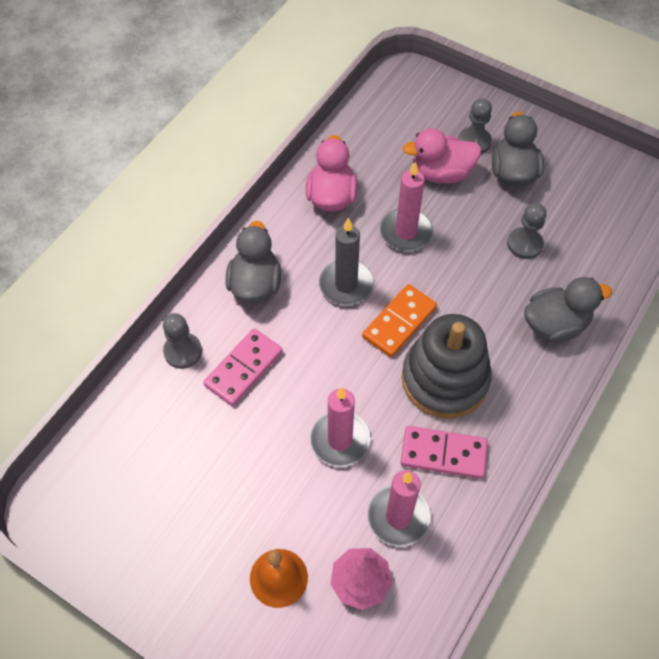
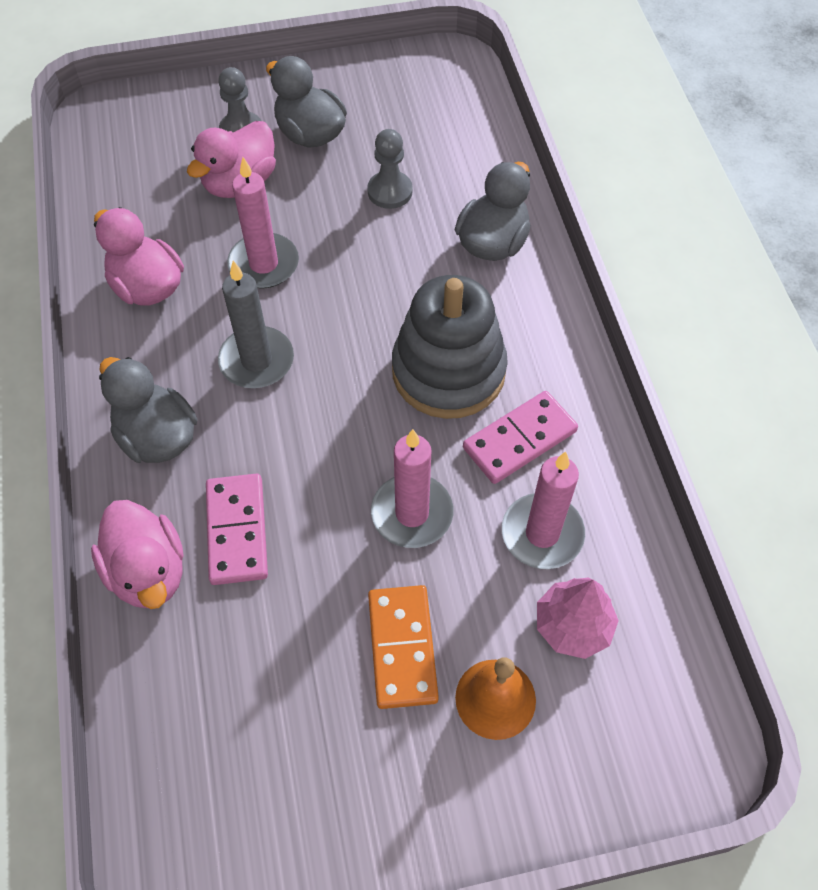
camera: 45 degrees left, 0 degrees up
(183, 351) = (148, 571): grey pawn -> pink duck
(399, 322) = (349, 354): orange domino -> orange domino (402, 648)

